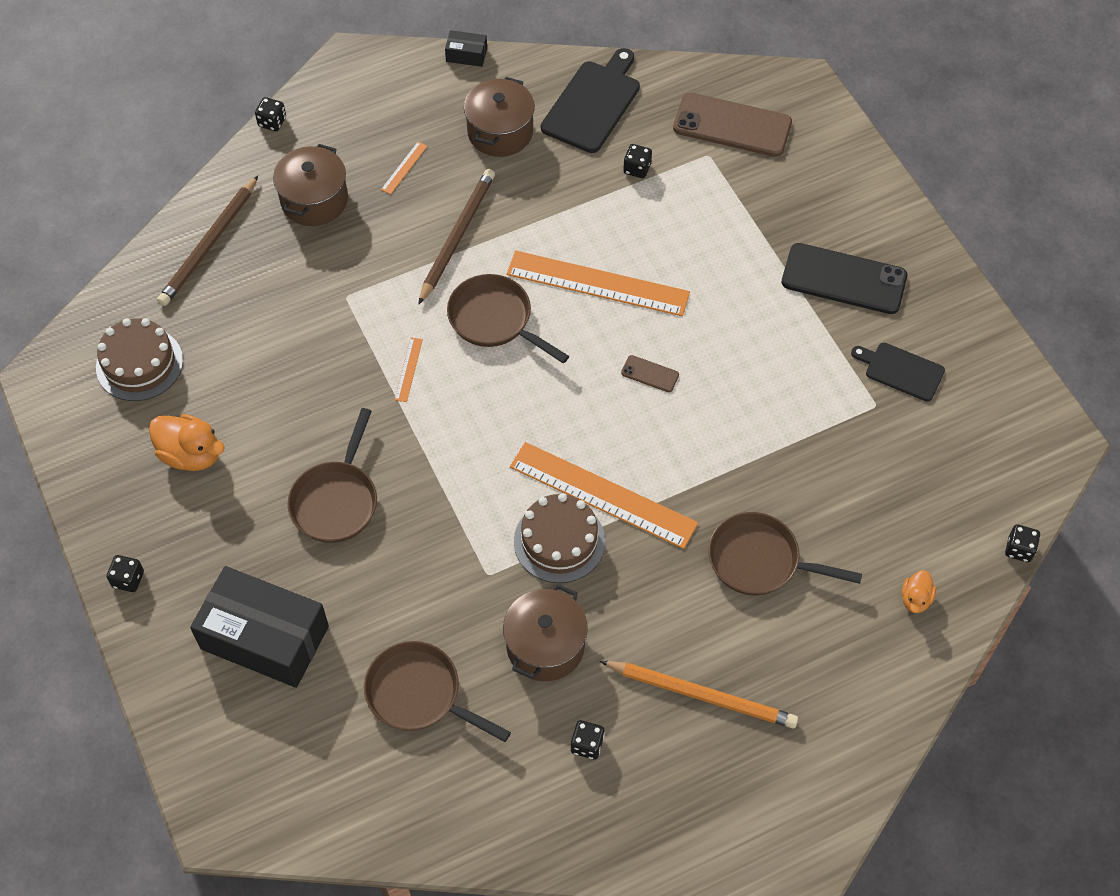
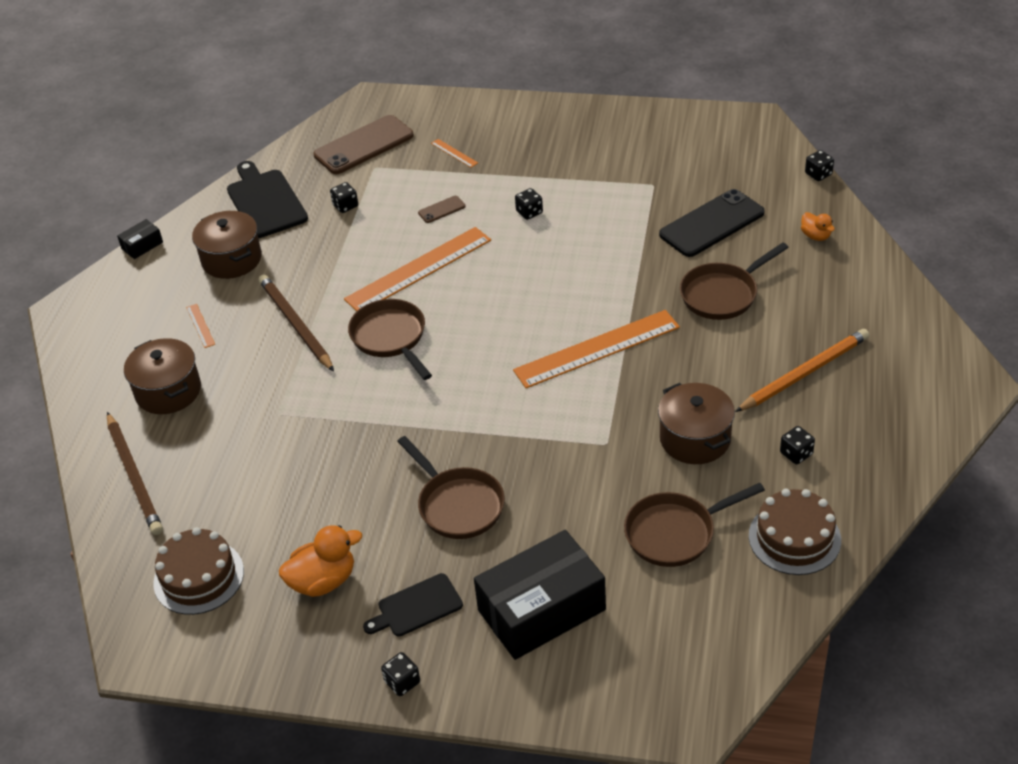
camera: 50 degrees left, 15 degrees down
(272, 122) = (65, 383): black dice -> black dice (529, 212)
(408, 369) = (383, 406): orange ruler -> orange ruler (454, 153)
(494, 320) = (390, 338): brown pan -> brown pan turned 75 degrees clockwise
(559, 541) = (614, 390): brown cake -> brown cake (794, 538)
(650, 374) = (521, 278): brown phone -> brown phone (441, 209)
(844, 279) = (542, 153): black phone -> black phone (711, 224)
(901, 371) = (638, 161): black cutting board -> black cutting board (417, 607)

